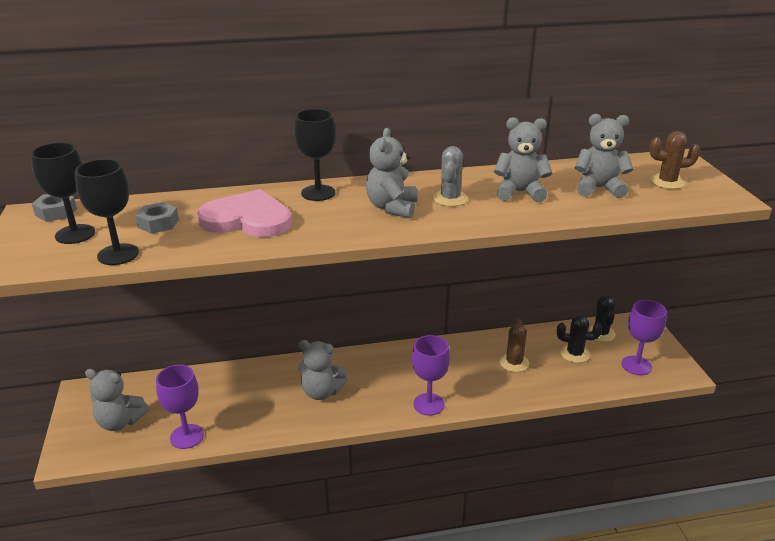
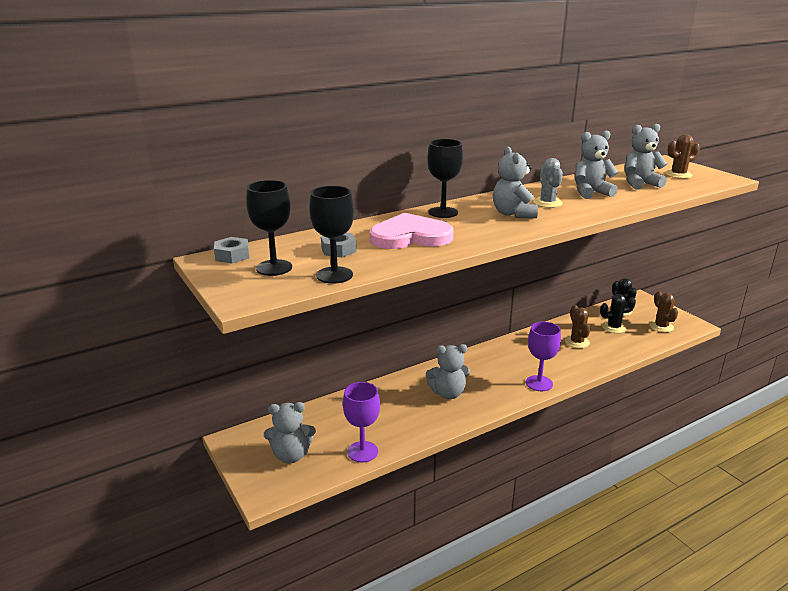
camera: 20 degrees left, 5 degrees down
(636, 365) = (661, 326): purple goblet -> brown cactus

